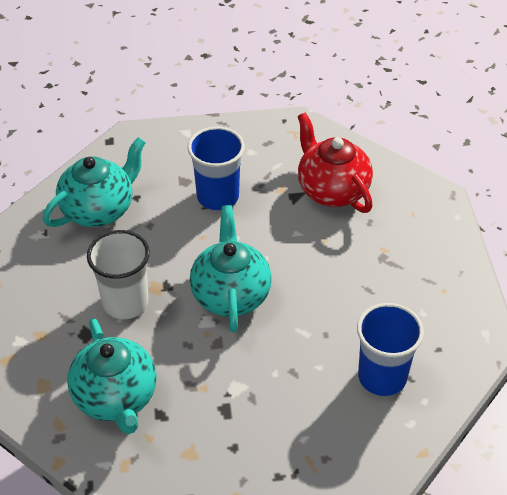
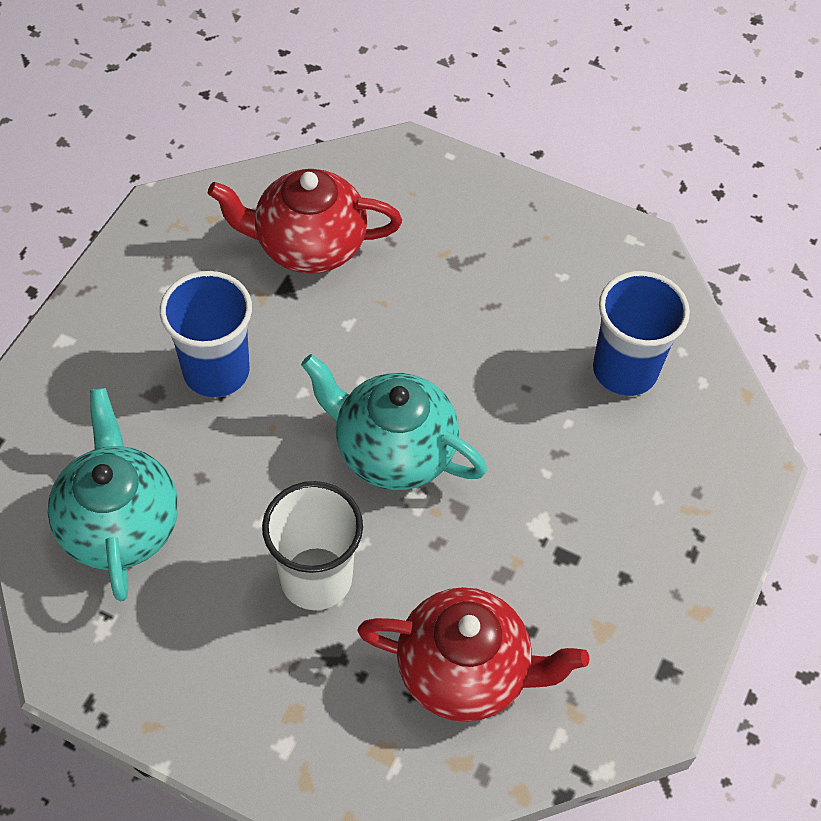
camera: 60 degrees left, 10 degrees up
(116, 398) = (465, 671): turquoise teapot -> red teapot

